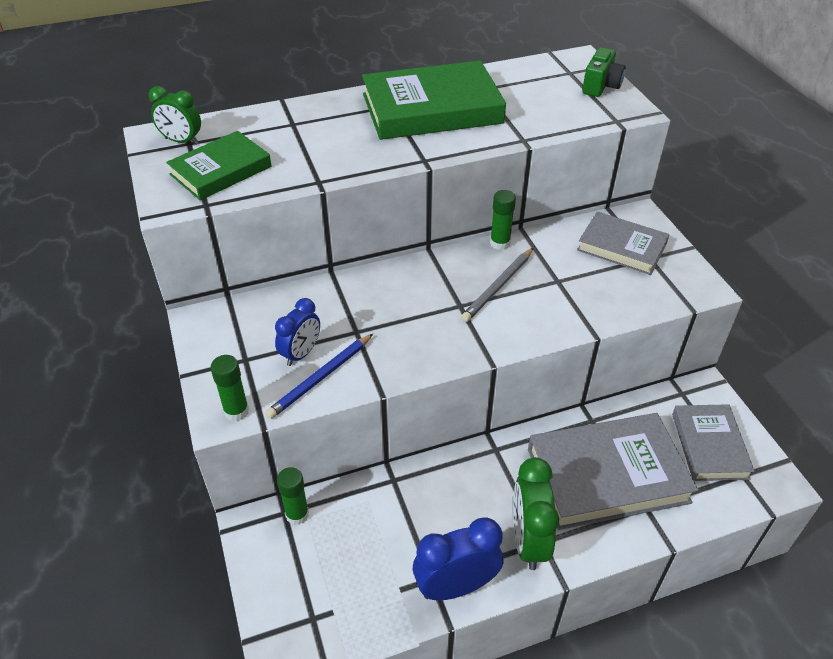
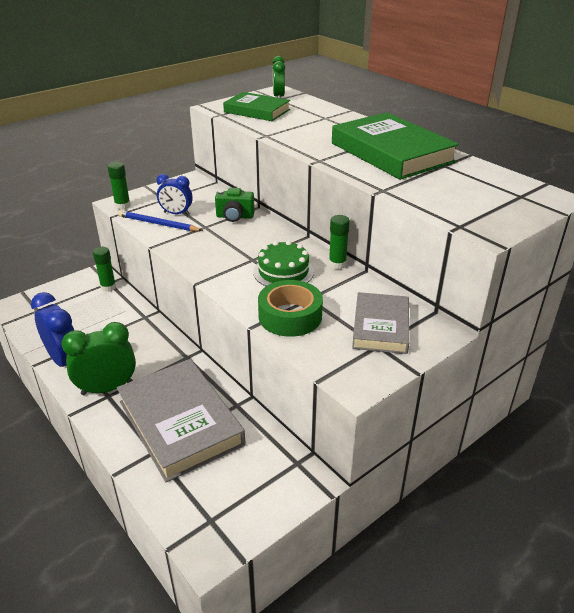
camera: 70 degrees right, 10 degrees down
(498, 287) = (283, 272): grey pencil -> green cake
(586, 303) = (290, 316): none -> green tape
(601, 86) = (514, 212): green camera -> green camera (235, 217)
(709, 445) = (238, 490): grey book -> none

